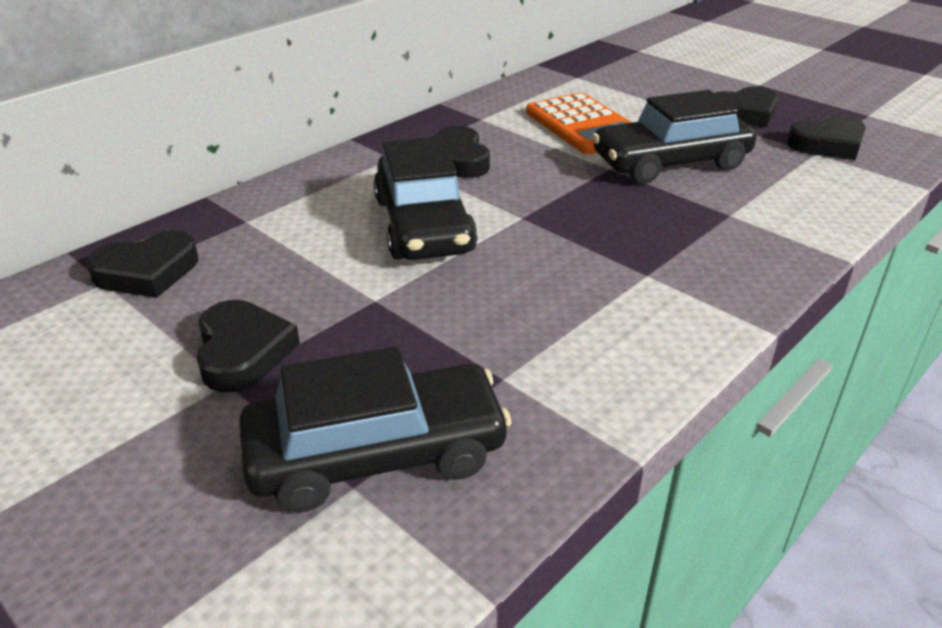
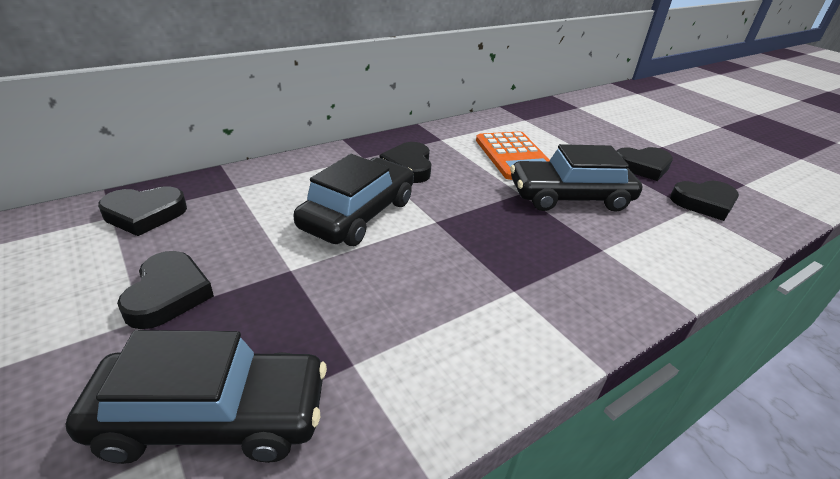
camera: 10 degrees right, 0 degrees up
(423, 225) = (358, 214): black car -> black car turned 150 degrees counterclockwise

